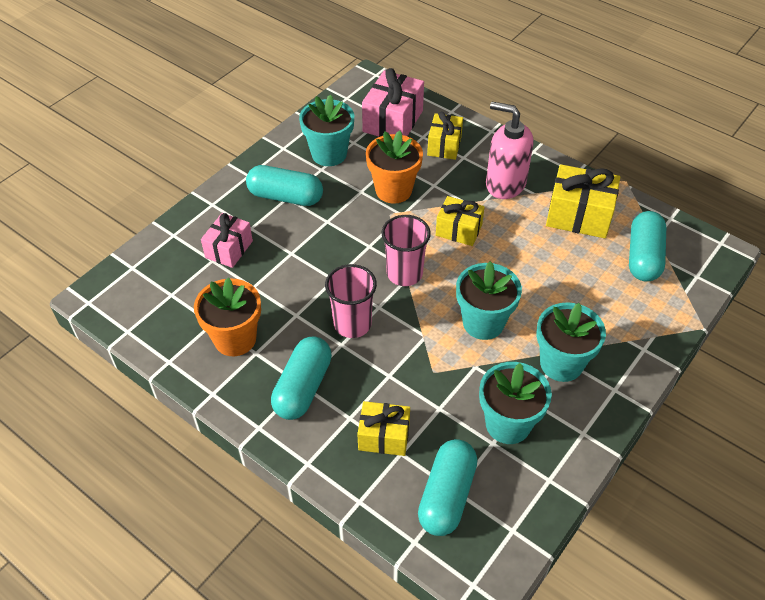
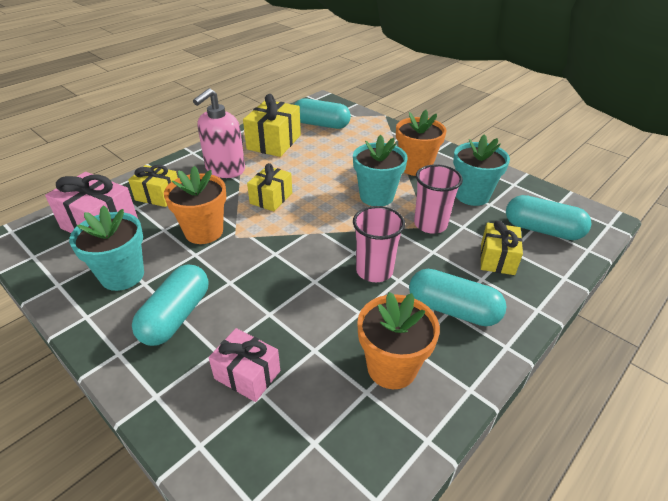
camera: 85 degrees left, 10 degrees down
(404, 274) = (316, 233): pink cup -> pink cup (430, 224)
(561, 363) = (415, 167): turquoise flower pot -> orange flower pot

